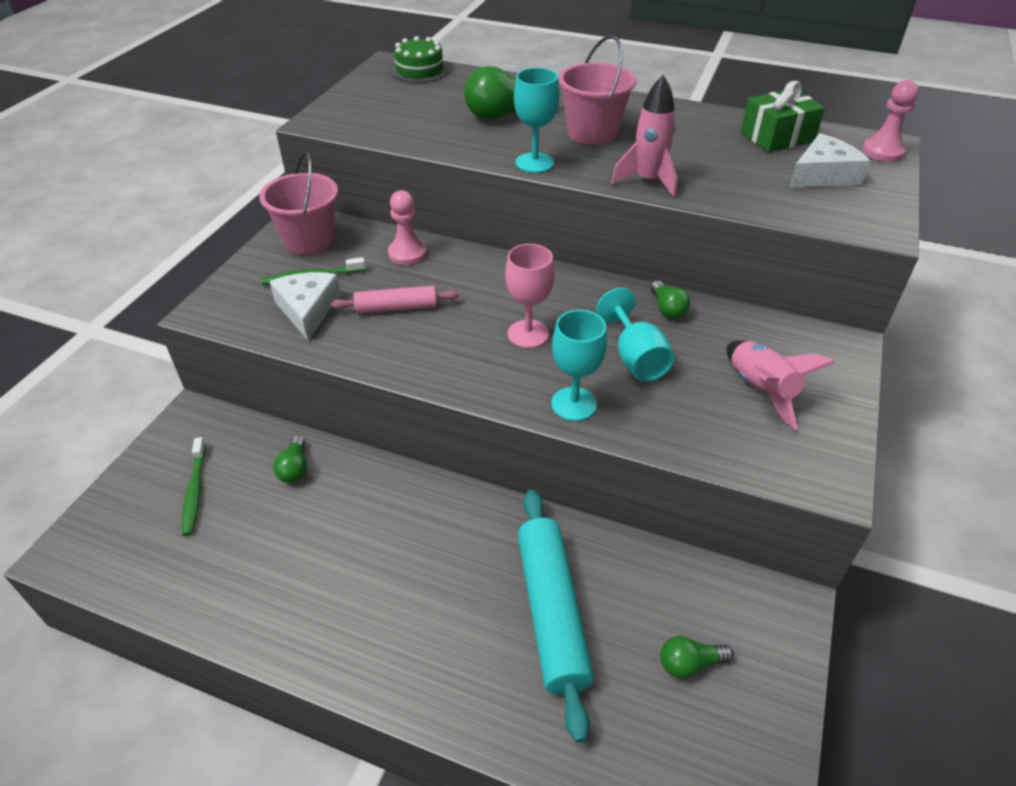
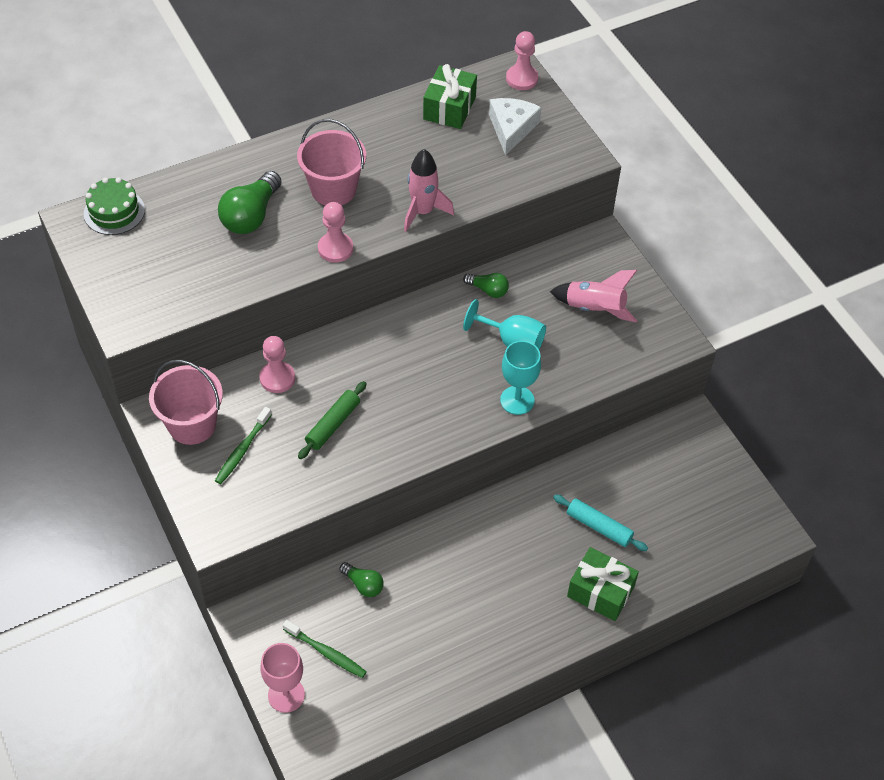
camera: 50 degrees left, 10 degrees up
(308, 310) = (280, 474): white cheese -> none
(396, 307) = (333, 424): pink rolling pin -> green rolling pin
(470, 676) = (600, 591): none -> green gift
(528, 334) = (435, 375): pink goblet -> pink goblet (286, 695)
(534, 163) = (335, 248): turquoise goblet -> pink pawn
(552, 612) = (599, 527): turquoise rolling pin -> turquoise rolling pin, size x0.57
(689, 663) = (682, 491): green light bulb -> none

